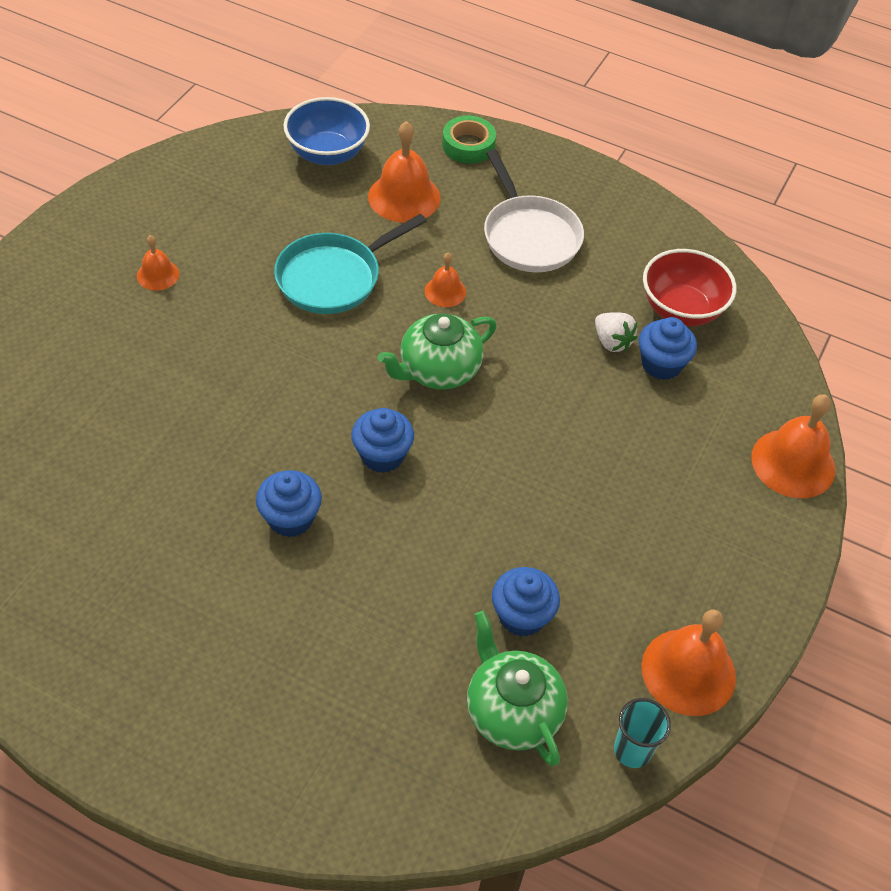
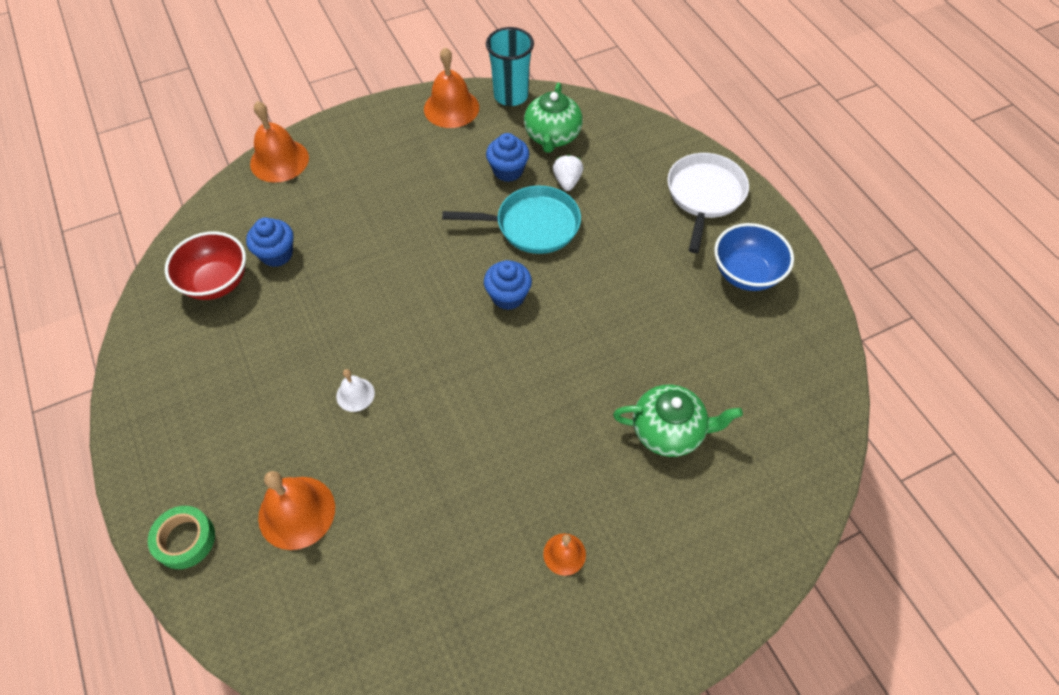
camera: 140 degrees left, 5 degrees up
(290, 518) = (595, 289): blue cupcake -> none
(327, 154) = (313, 615): blue bowl -> blue bowl (746, 274)
(333, 277) = (425, 460): turquoise pan -> turquoise pan (532, 225)
(438, 370) = (420, 333): green teapot -> green teapot (668, 431)
(445, 291) = (355, 394): orange bell -> white bell
(529, 236) = (244, 406): white pan -> white pan (704, 195)
(612, 342) = (288, 287): white strawberry -> white strawberry (567, 181)
(632, 750) = (511, 96): turquoise cup -> turquoise cup, size x1.62

